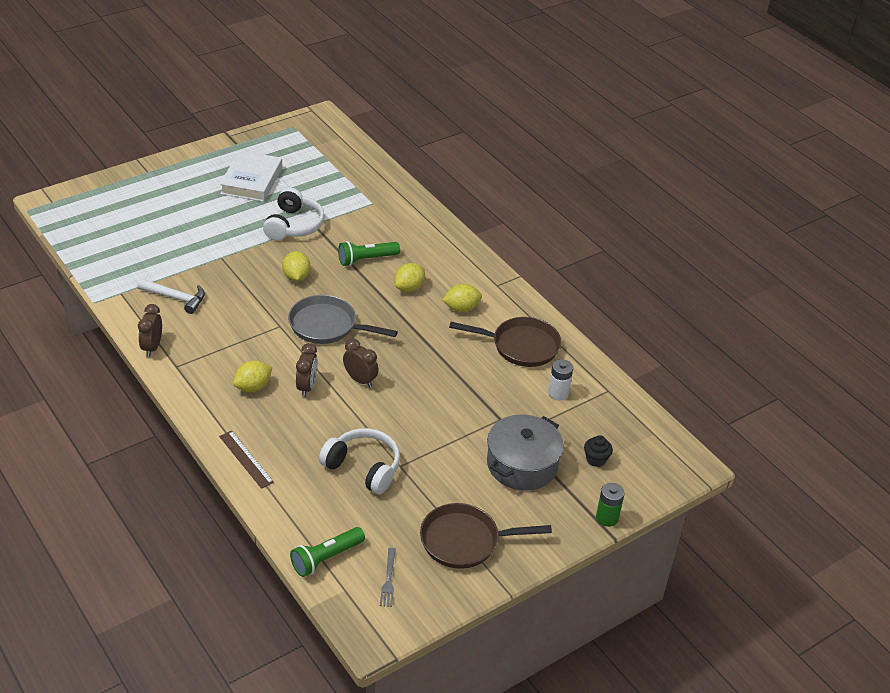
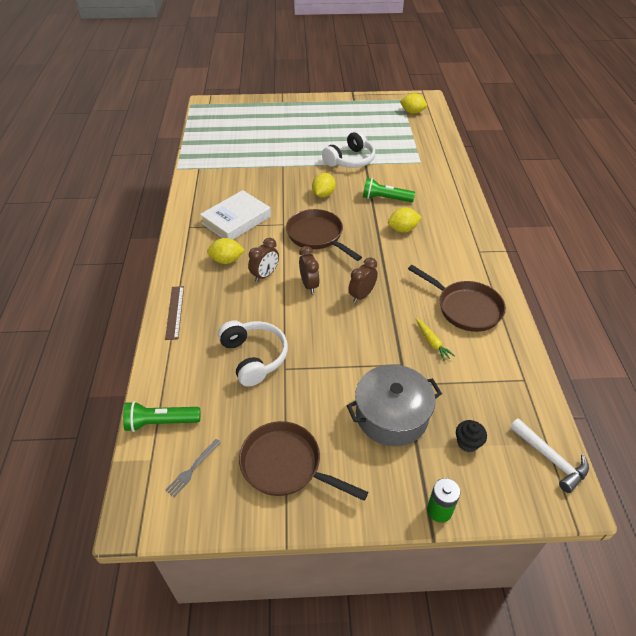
camera: 35 degrees right, 5 degrees up
(152, 347) = (185, 209): brown clock -> brown clock (361, 295)
(176, 298) = (229, 182): white hammer -> white hammer (550, 459)
(251, 181) = (345, 124): white book -> white book (236, 220)
(327, 326) = (317, 236): grey pan -> brown pan
(461, 308) = (434, 259): yellow lemon -> yellow lemon (412, 112)
(513, 389) = (432, 342): none -> yellow carrot
(558, 393) = (472, 362): white battery -> none

